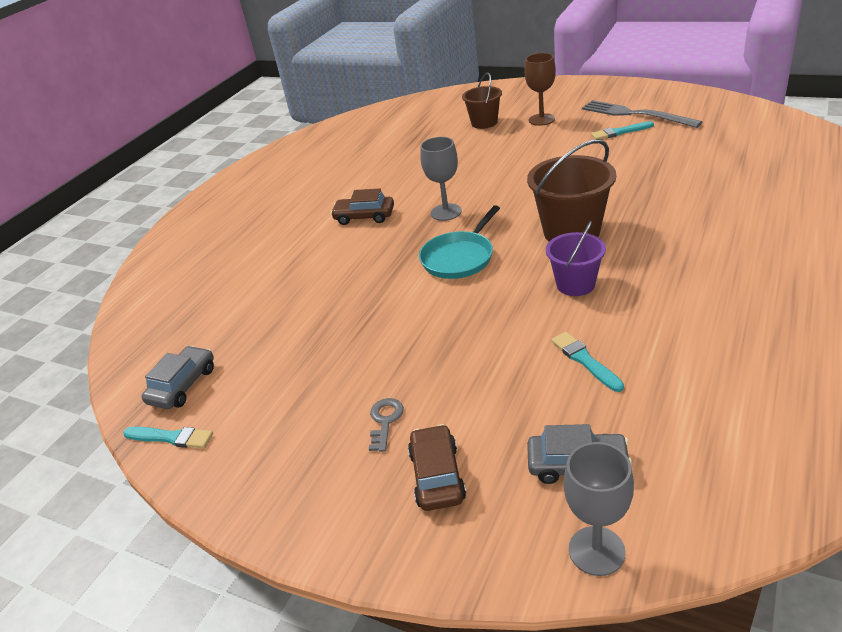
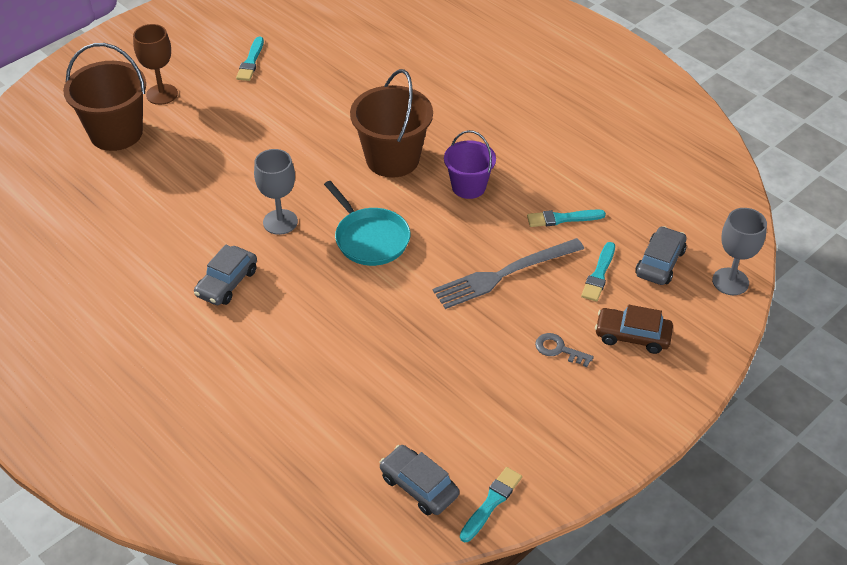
camera: 75 degrees left, 10 degrees up
(364, 216) = (227, 283): brown car -> grey car
(484, 123) = (116, 133): brown bucket -> brown bucket, size x1.60
(518, 417) = (599, 274): none -> turquoise brush
(635, 114) = (227, 38): grey fork -> grey fork (504, 274)

